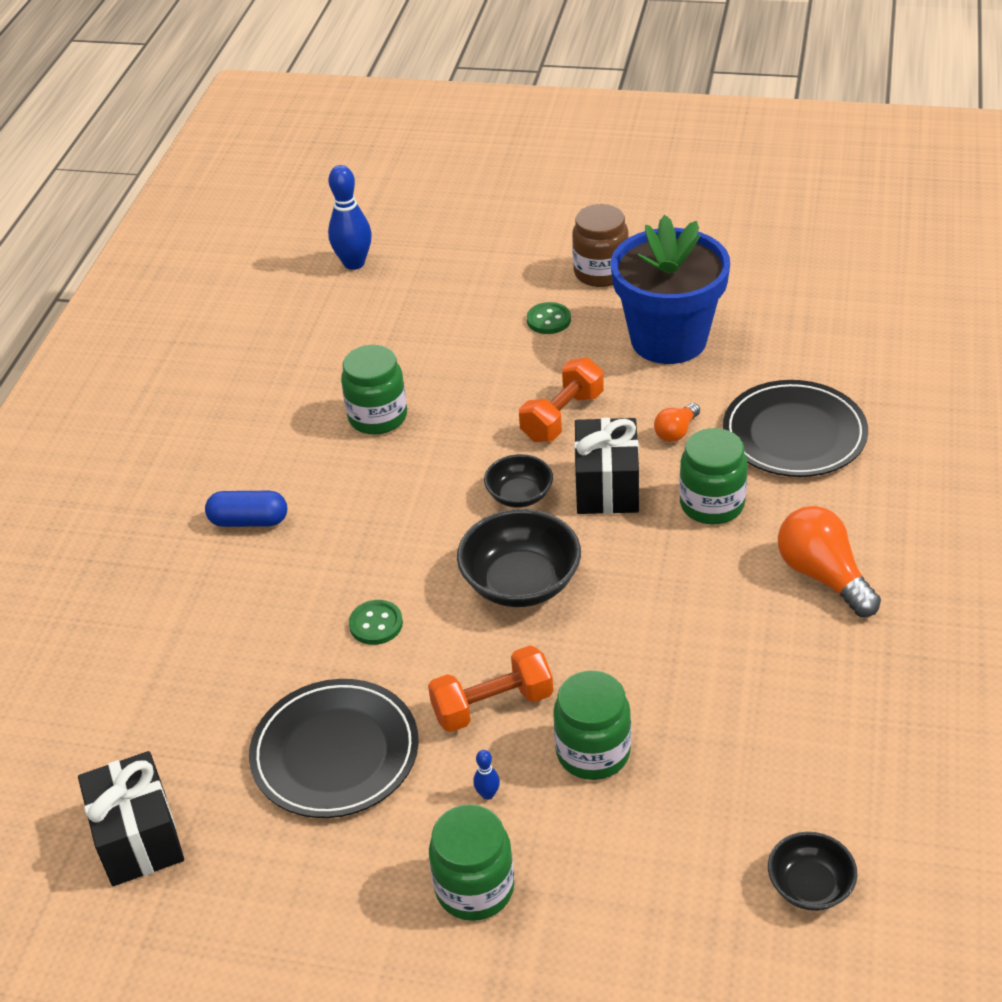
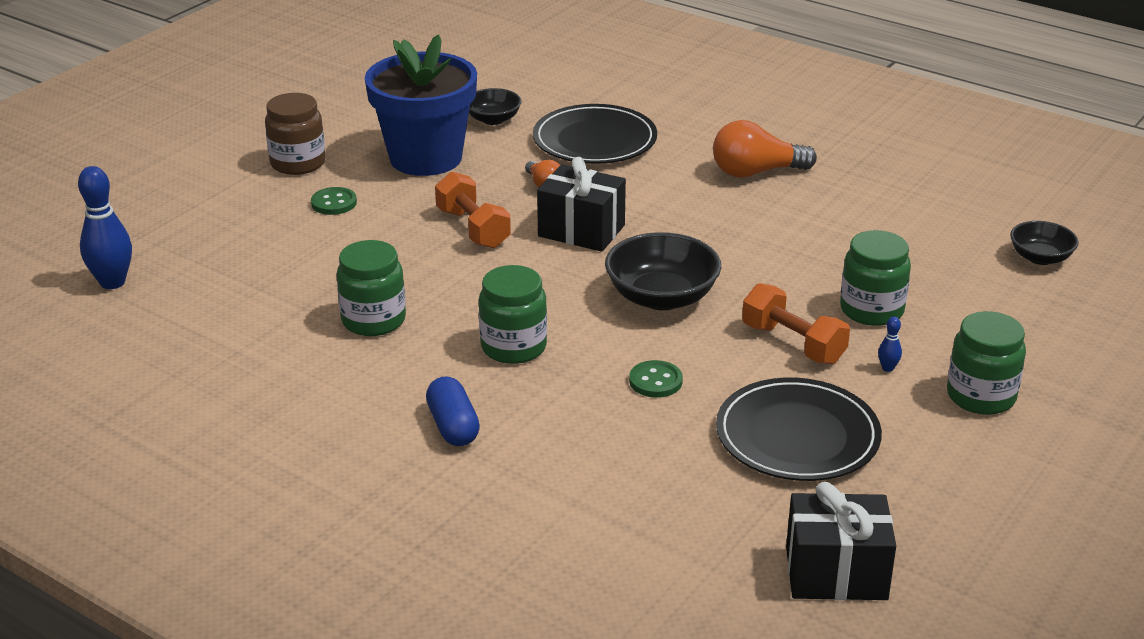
camera: 70 degrees left, 10 degrees down
(249, 521) = (453, 426): blue capsule -> blue capsule turned 45 degrees counterclockwise
(492, 705) = (793, 344): orange dumbbell -> orange dumbbell turned 45 degrees counterclockwise
(519, 495) = (554, 272): black bowl -> black bowl (493, 119)
(712, 504) = (643, 193): green jar -> green jar (513, 347)

